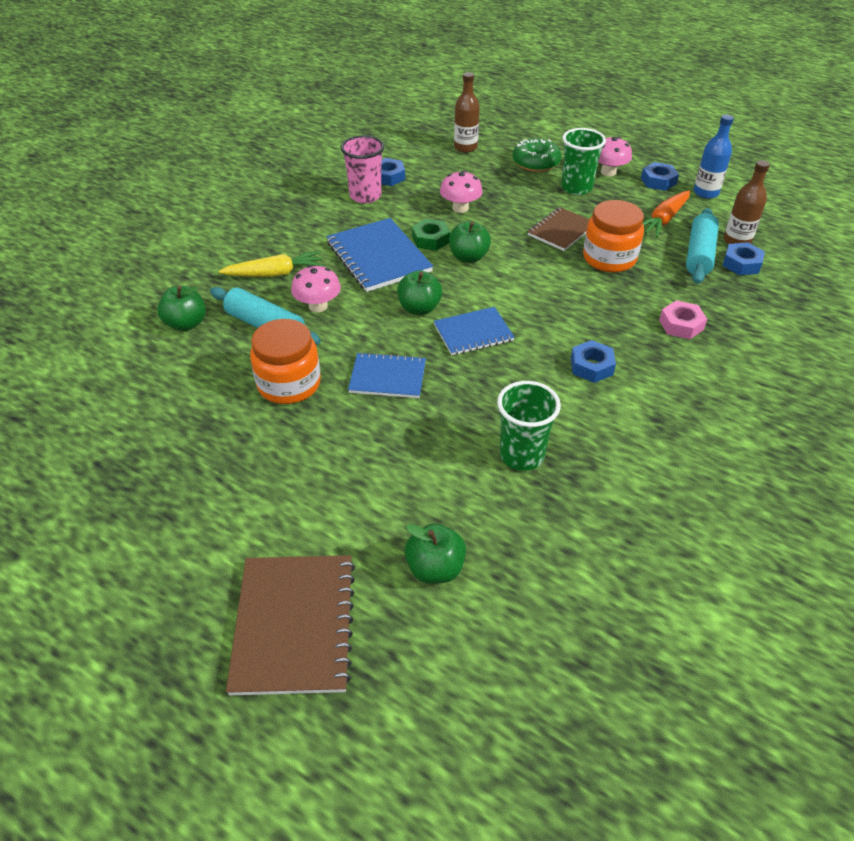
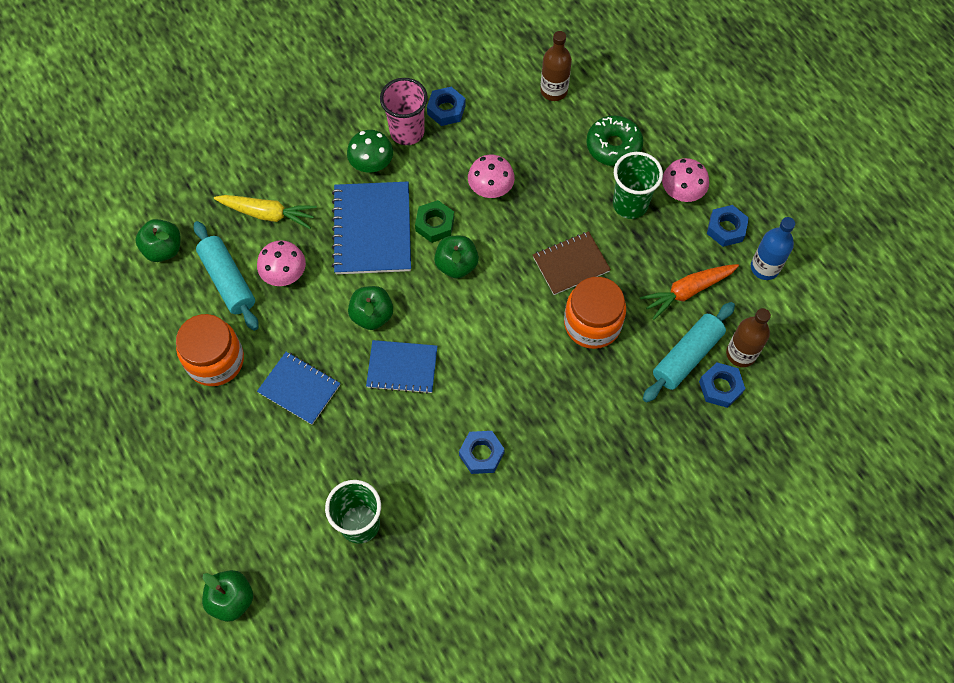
camera: 25 degrees right, 20 degrees up
(294, 625) = (110, 599): brown notebook -> none
(349, 220) = (371, 164): none -> green mushroom
(681, 325) = (599, 441): pink nut -> none

